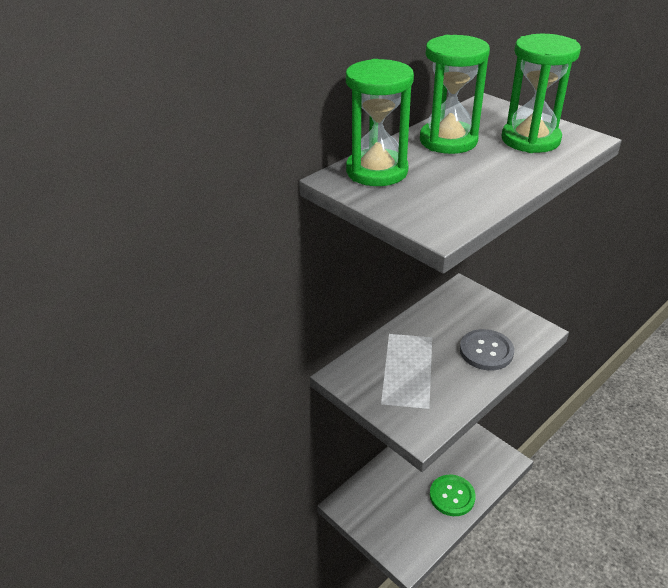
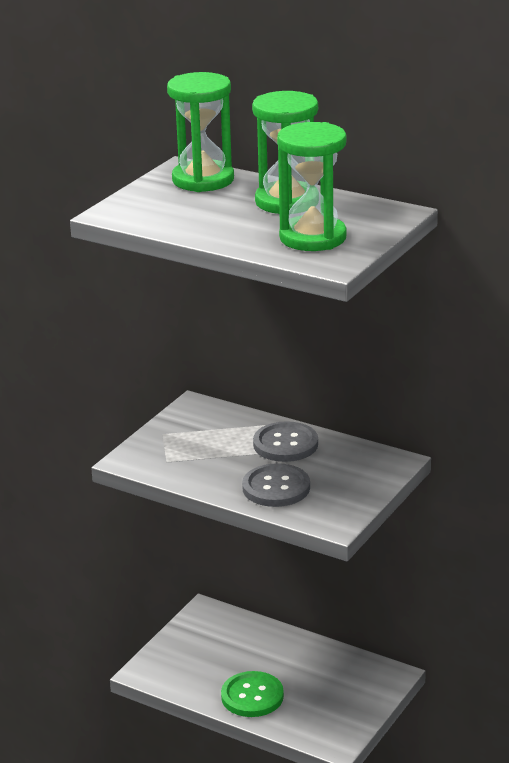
camera: 75 degrees right, 10 degrees down
(423, 335) = (285, 444): none -> grey button

